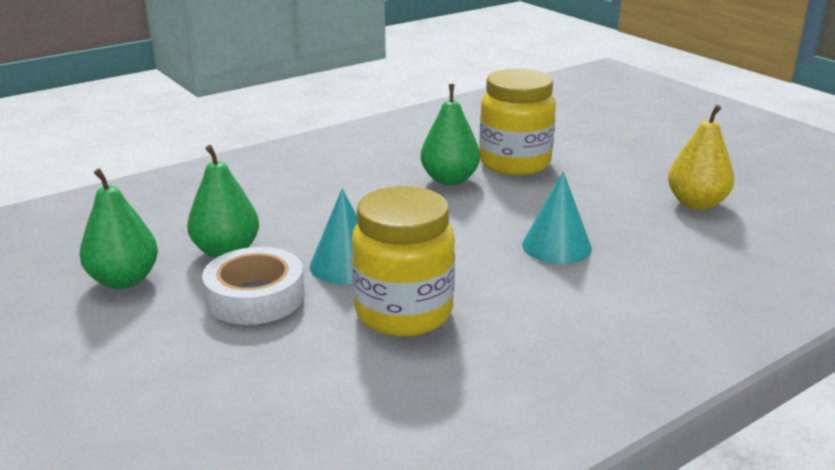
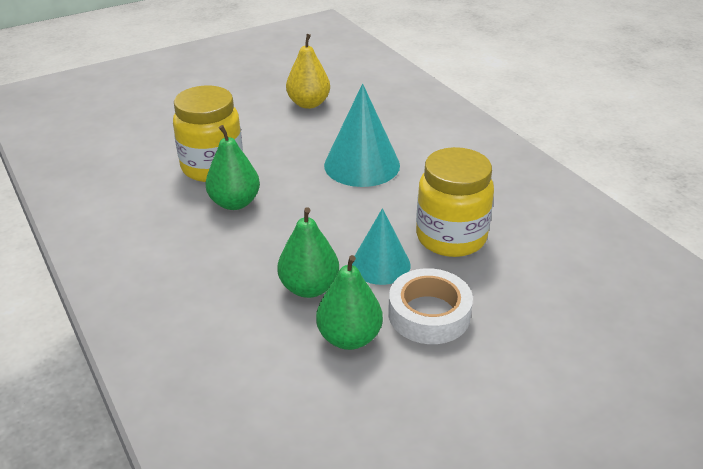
camera: 85 degrees left, 10 degrees up
(124, 280) = (398, 406): green pear -> green pear (309, 288)
(556, 246) = (362, 165): turquoise cone -> turquoise cone, size x1.52

